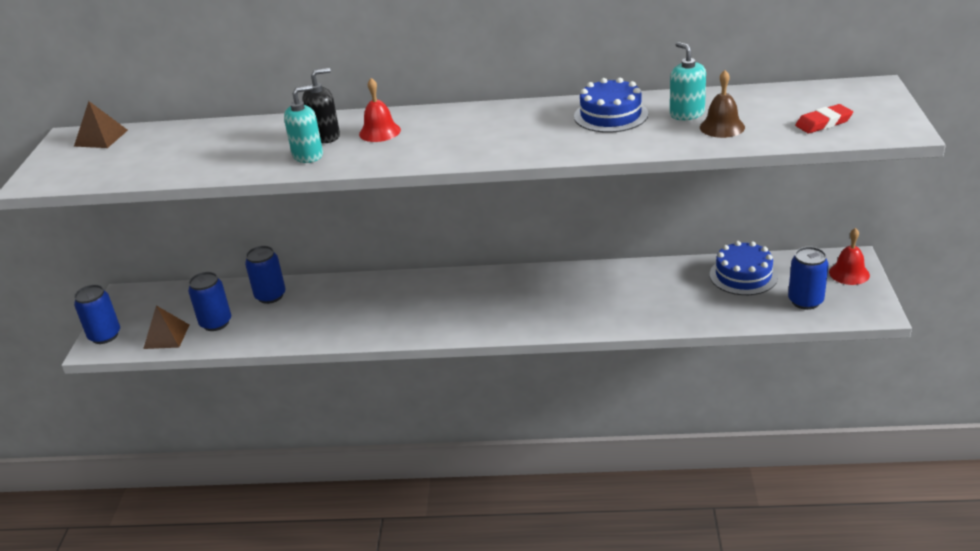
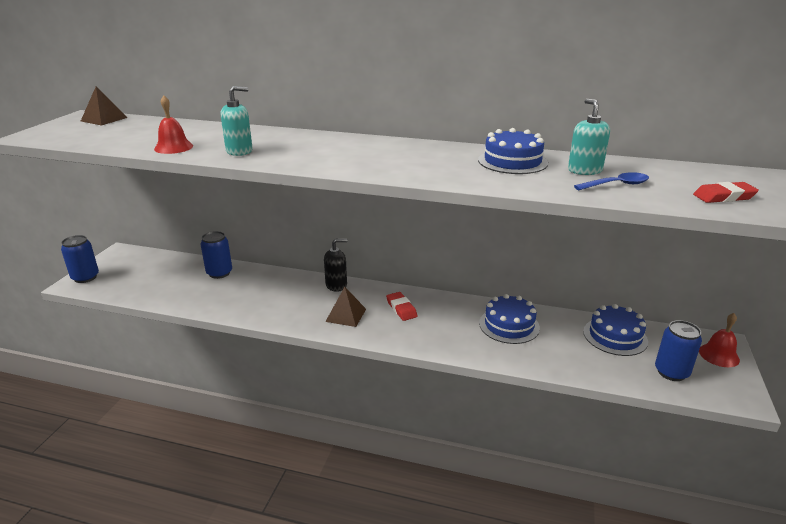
camera: 10 degrees right, 5 degrees down
(166, 336) = (126, 287): brown pyramid -> brown pyramid (346, 315)
(216, 323) = (168, 285): blue can -> none
(325, 136) = (264, 141): black soap dispenser -> black soap dispenser (336, 285)
(379, 132) = (309, 144): red bell -> red bell (173, 147)
(506, 293) = (401, 309): none -> red eraser
(630, 287) = (509, 325): none -> blue cake
(722, 127) = (616, 185): brown bell -> blue spoon

